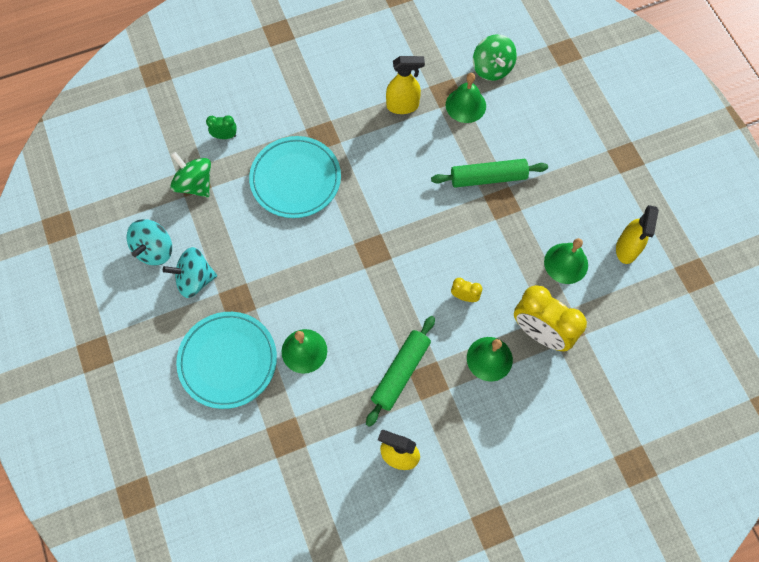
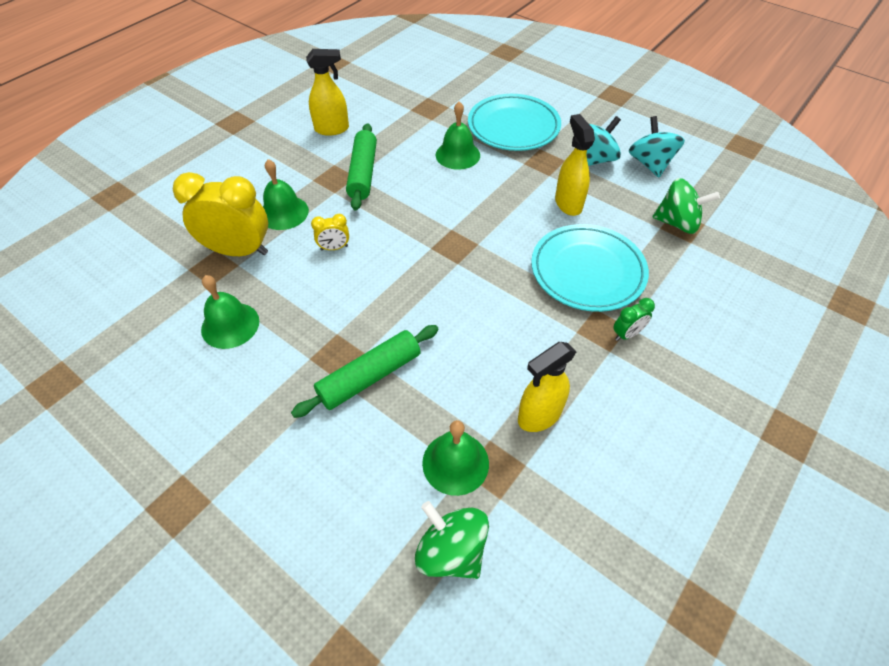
camera: 150 degrees right, 15 degrees down
(225, 136) = (701, 277): green clock -> green clock (627, 334)
(626, 249) = (153, 374): yellow spray bottle -> yellow spray bottle (568, 204)

